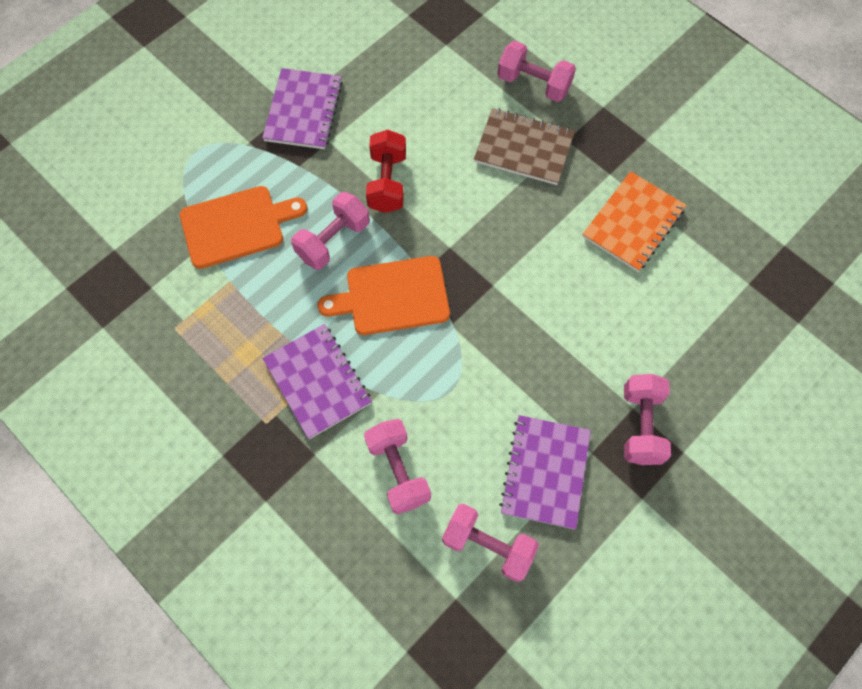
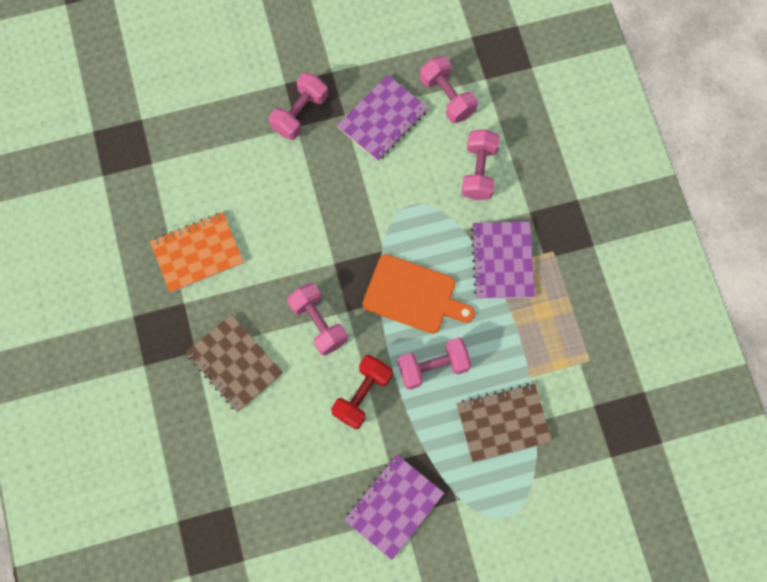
camera: 150 degrees left, 5 degrees up
(237, 226) = (503, 423): orange cutting board -> brown notebook
(533, 84) = (184, 420): pink dumbbell -> pink dumbbell (318, 323)

